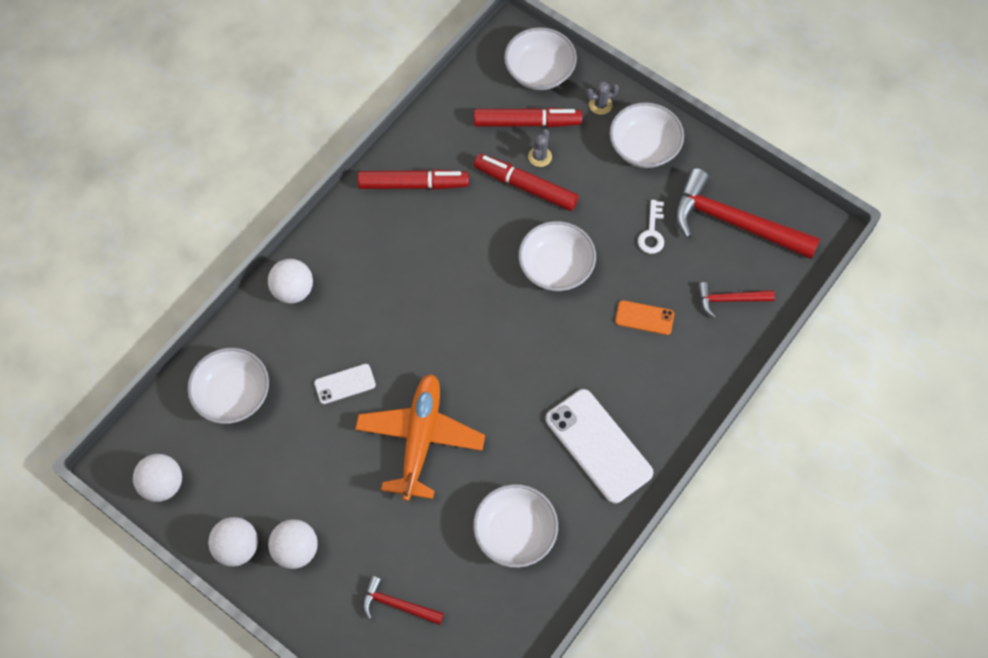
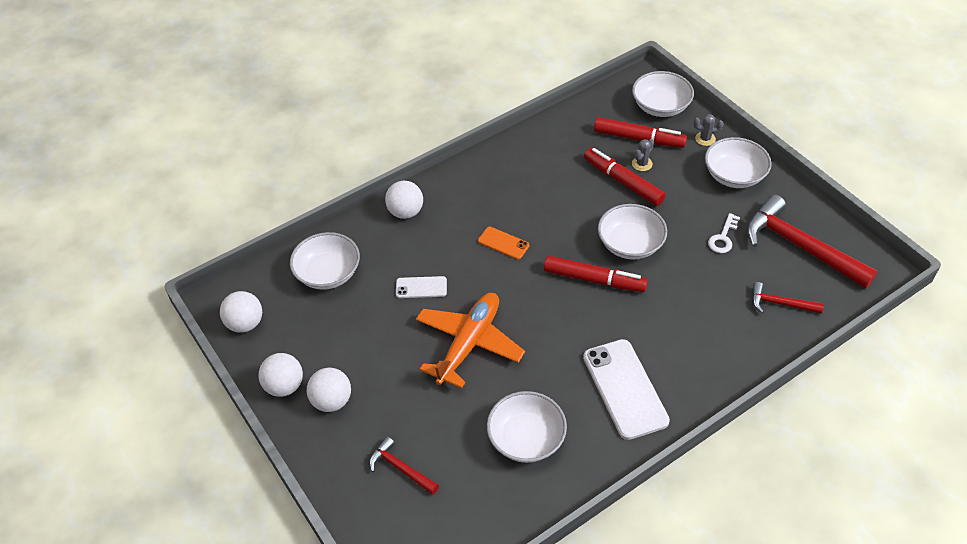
camera: 20 degrees right, 15 degrees down
(413, 184) = (530, 161): red marker -> red marker (594, 279)
(644, 317) = (697, 299): orange phone -> orange phone (503, 243)

